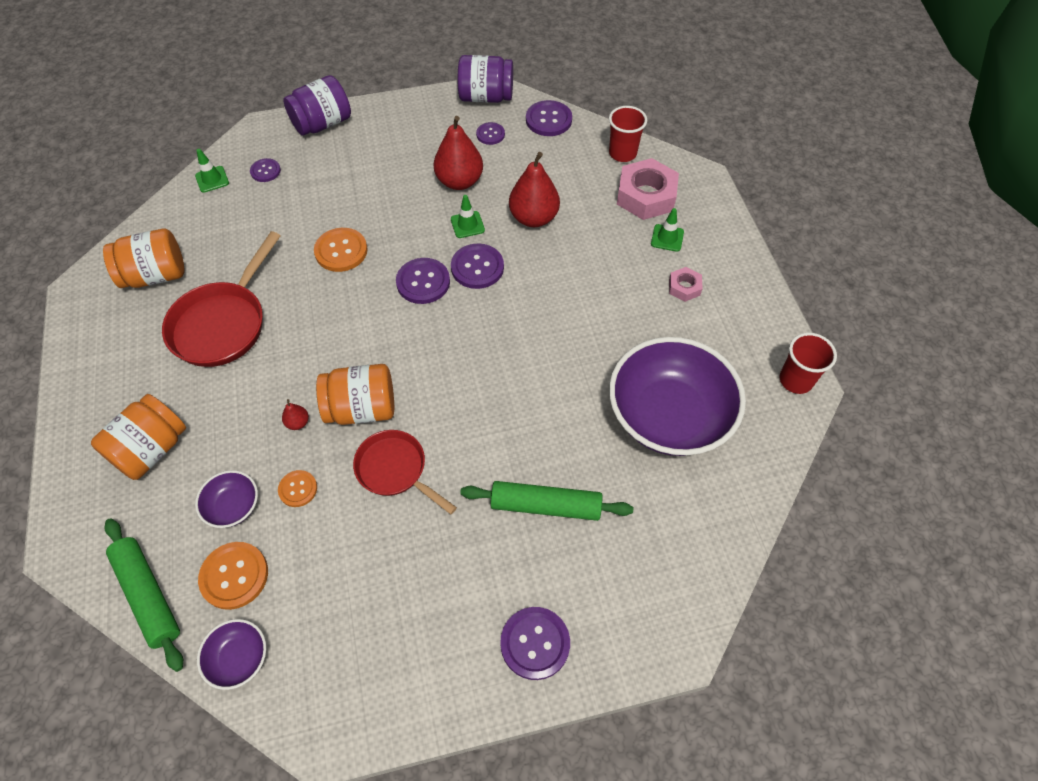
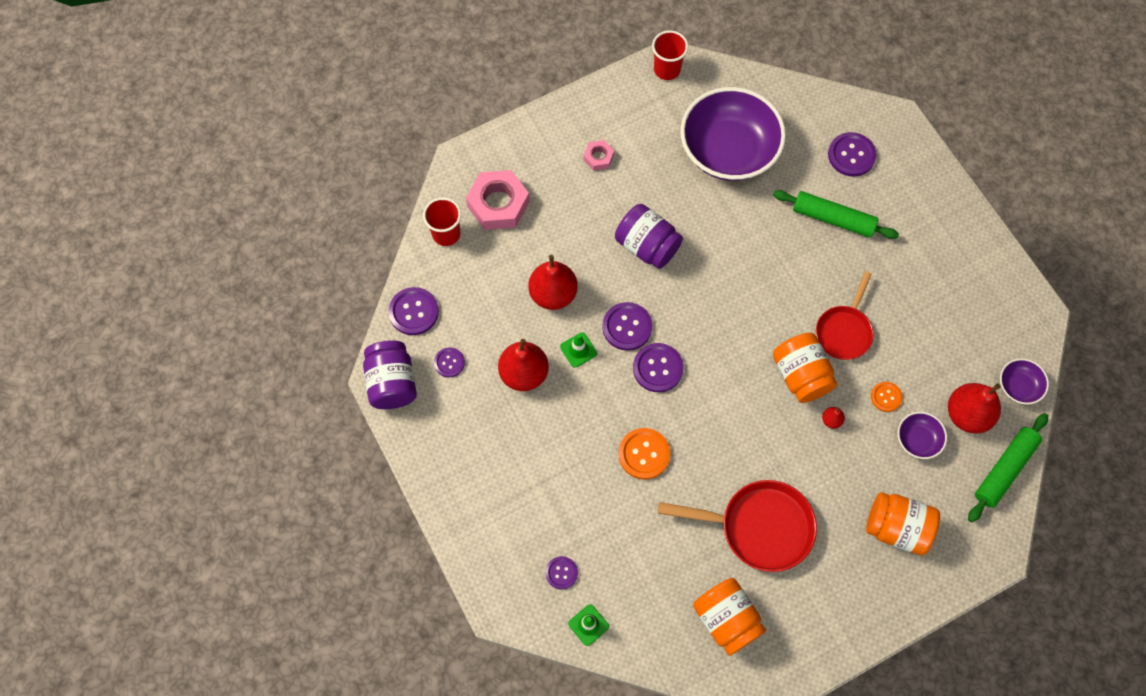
camera: 105 degrees left, 10 degrees up
(234, 576) = (967, 414): orange button -> red pear
(322, 124) = (475, 541): purple jar -> purple jar (647, 246)
(535, 643) = (932, 203): purple button -> purple button (851, 155)
(545, 505) = (833, 219): green rolling pin -> green rolling pin turned 60 degrees counterclockwise
(667, 238) = (546, 179): green traffic cone -> none

